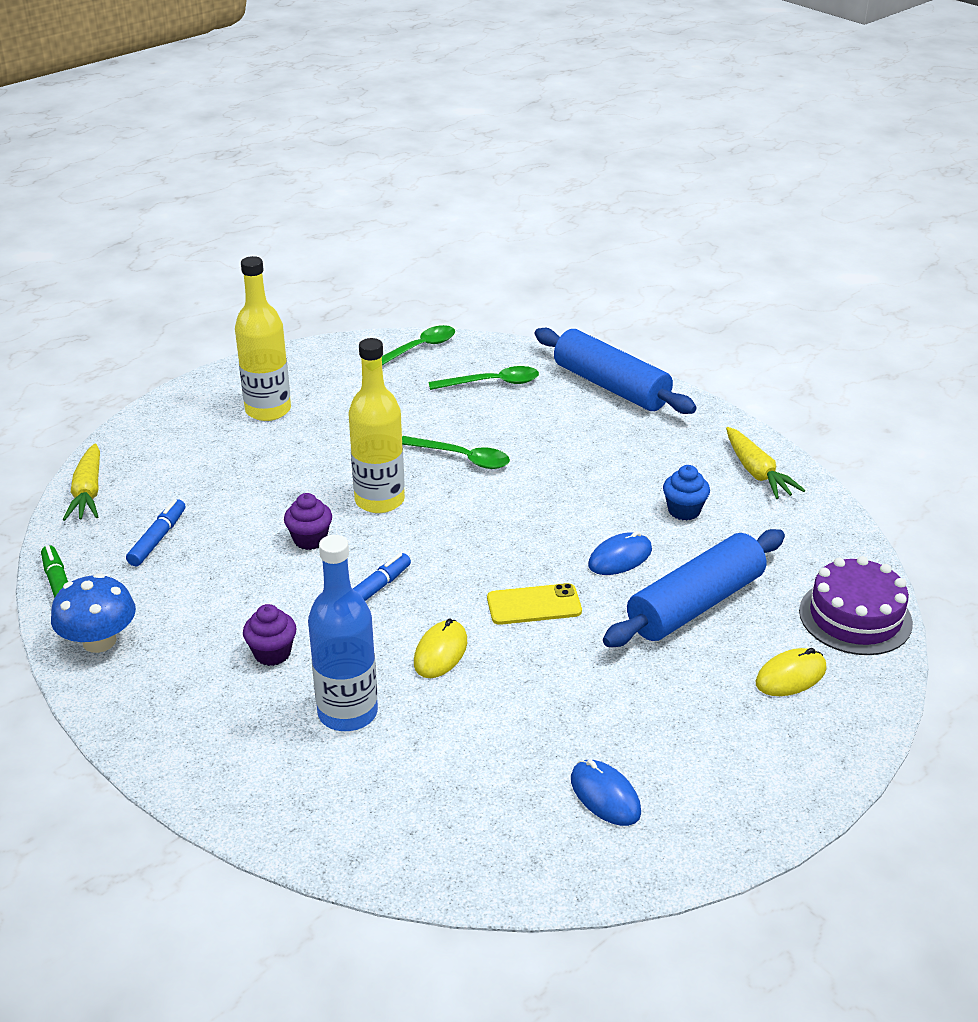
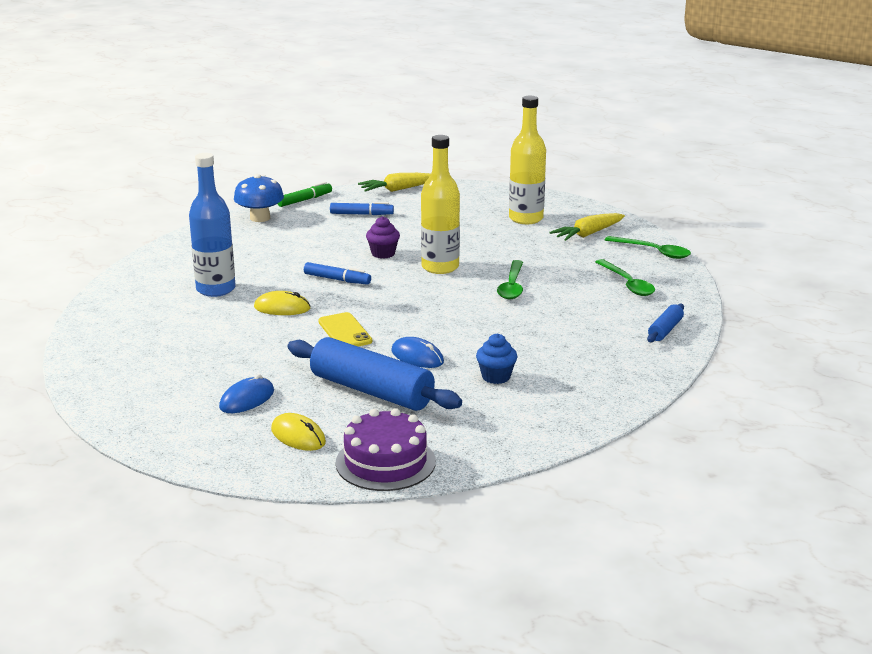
camera: 75 degrees right, 10 degrees down
(272, 653) = (264, 261): purple cupcake -> none
(605, 796) = (155, 375): blue mouse -> blue mouse (247, 399)
(611, 386) = (665, 330): blue rolling pin -> blue rolling pin, size x0.47
(757, 473) = (576, 405): yellow carrot -> yellow carrot (587, 234)

